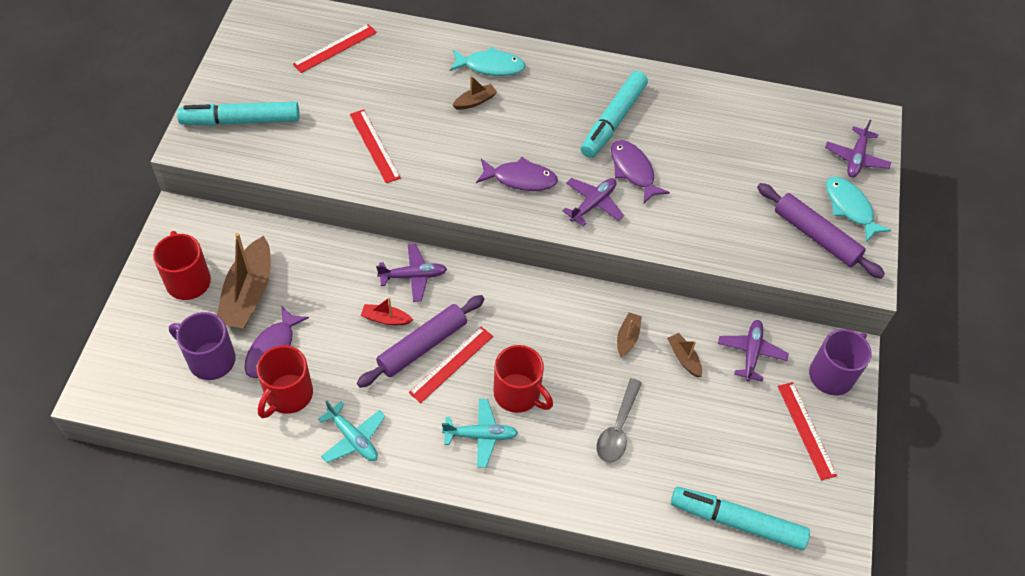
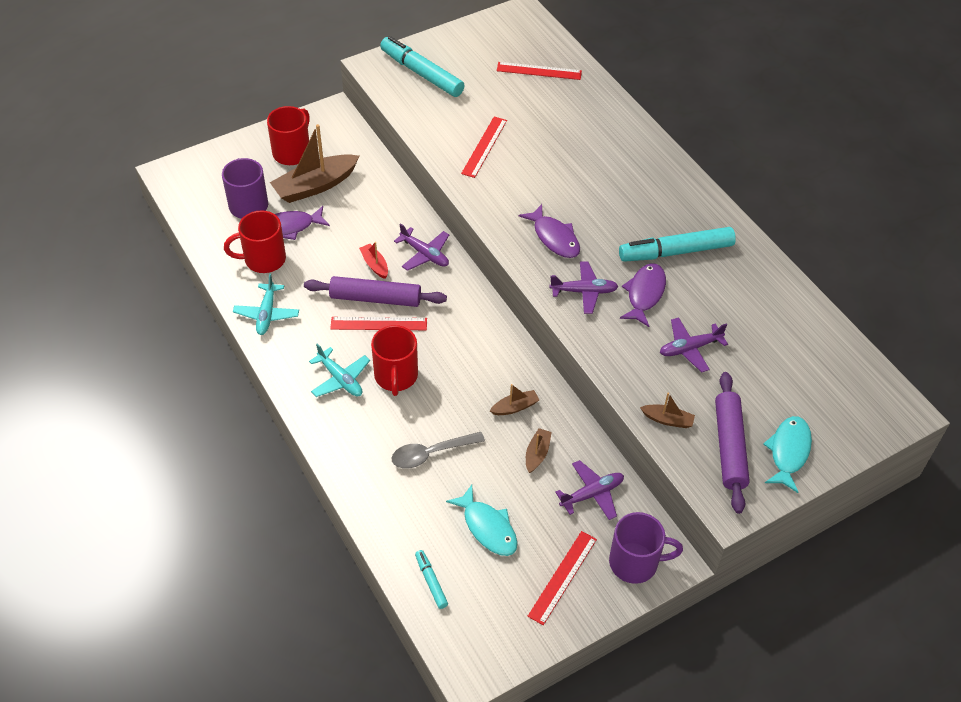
camera: 50 degrees right, 5 degrees down
(475, 101) = (590, 168): brown boat -> brown boat (667, 420)
(490, 66) = (632, 154): turquoise fish -> turquoise fish (487, 527)
(737, 522) = (431, 581): turquoise marker -> turquoise marker, size x0.48
(856, 158) = (846, 424): purple plane -> purple plane (690, 348)

